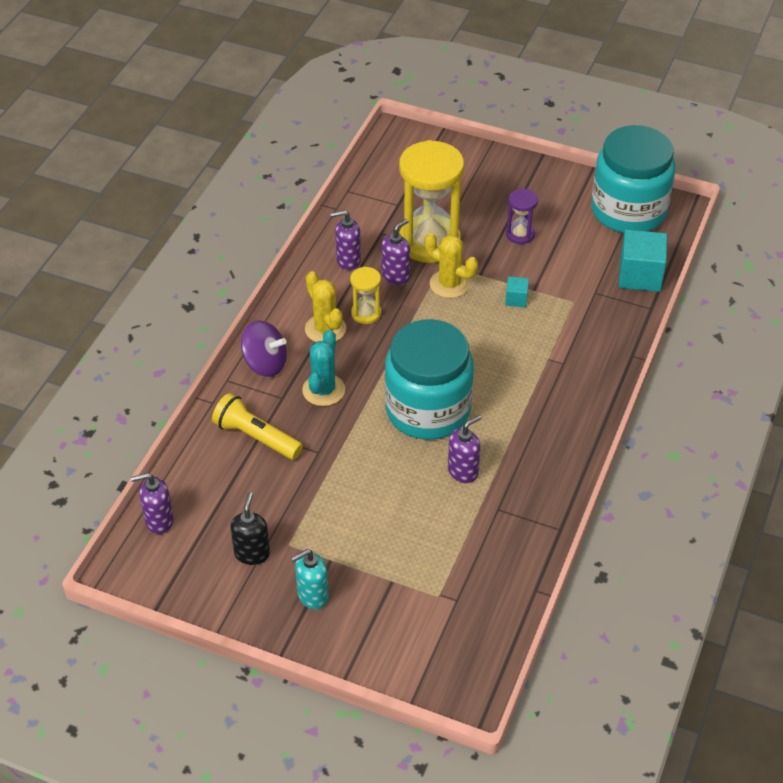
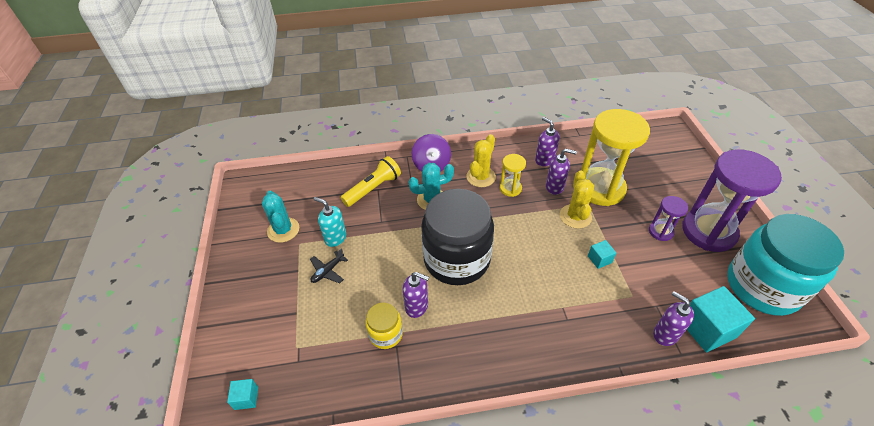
camera: 60 degrees right, 0 degrees up
(159, 521) = (286, 179): purple soap dispenser -> purple soap dispenser (665, 334)
(252, 553) = (283, 230): black soap dispenser -> turquoise cactus
(256, 437) = (373, 188): yellow flashlight -> yellow flashlight turned 45 degrees clockwise
(312, 596) = (264, 275): turquoise soap dispenser -> turquoise soap dispenser (335, 238)
(354, 531) = (328, 271): none -> black plane
(428, 410) = (457, 259): turquoise jar -> black jar
(470, 659) = (246, 398): none -> turquoise cube
(477, 512) = (386, 334): none -> yellow jar
(547, 202) = (708, 231): none -> purple hourglass

